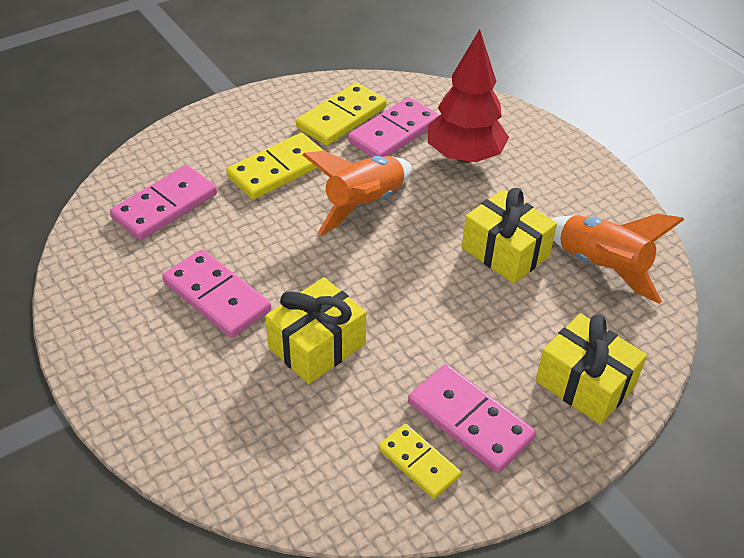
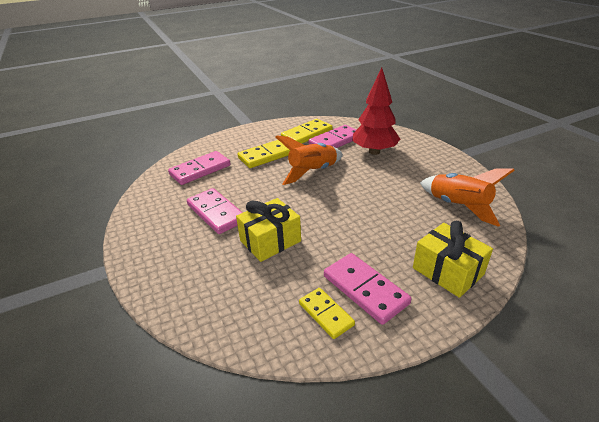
camera: 10 degrees right, 10 degrees down
(505, 252) = (396, 197): yellow gift -> none

